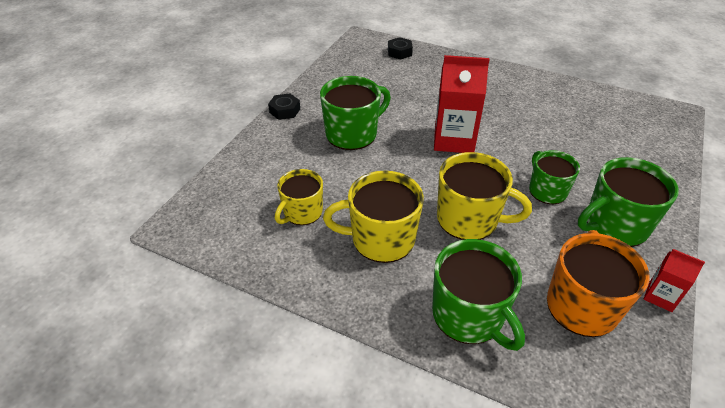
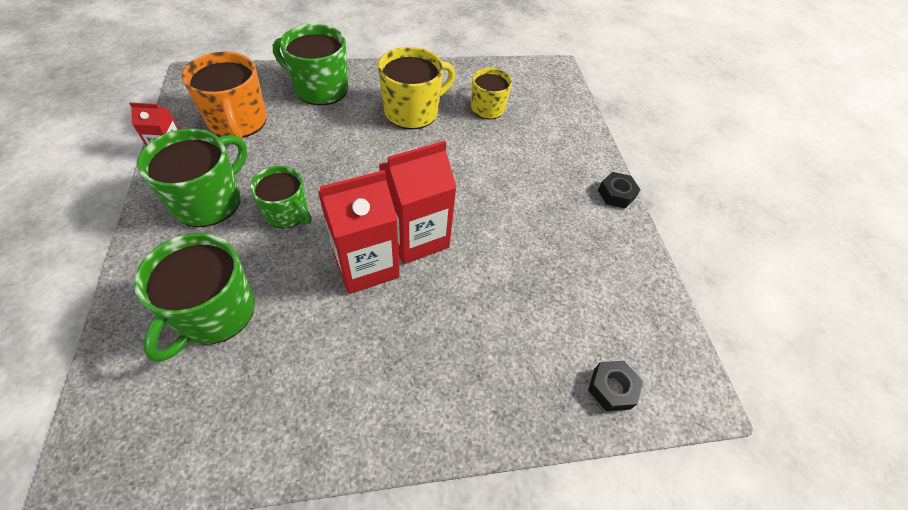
camera: 140 degrees right, 10 degrees up
(352, 134) = (524, 196): green mug -> green mug (214, 313)
(469, 219) = (352, 153): yellow mug -> none
(499, 138) = (366, 265): none -> red carton

